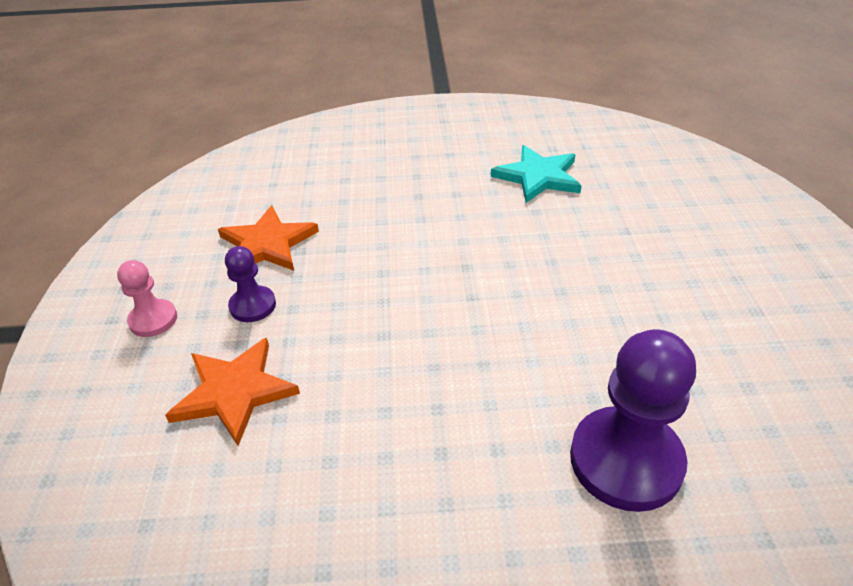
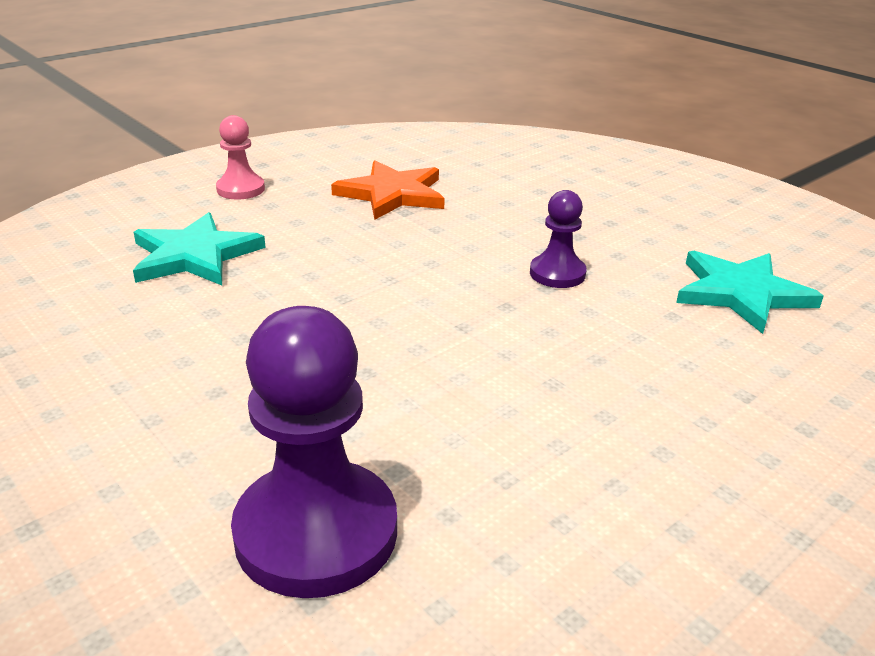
camera: 50 degrees right, 10 degrees down
(234, 392) = (194, 255): orange star -> turquoise star
(253, 306) = (305, 220): purple pawn -> purple pawn (557, 273)

